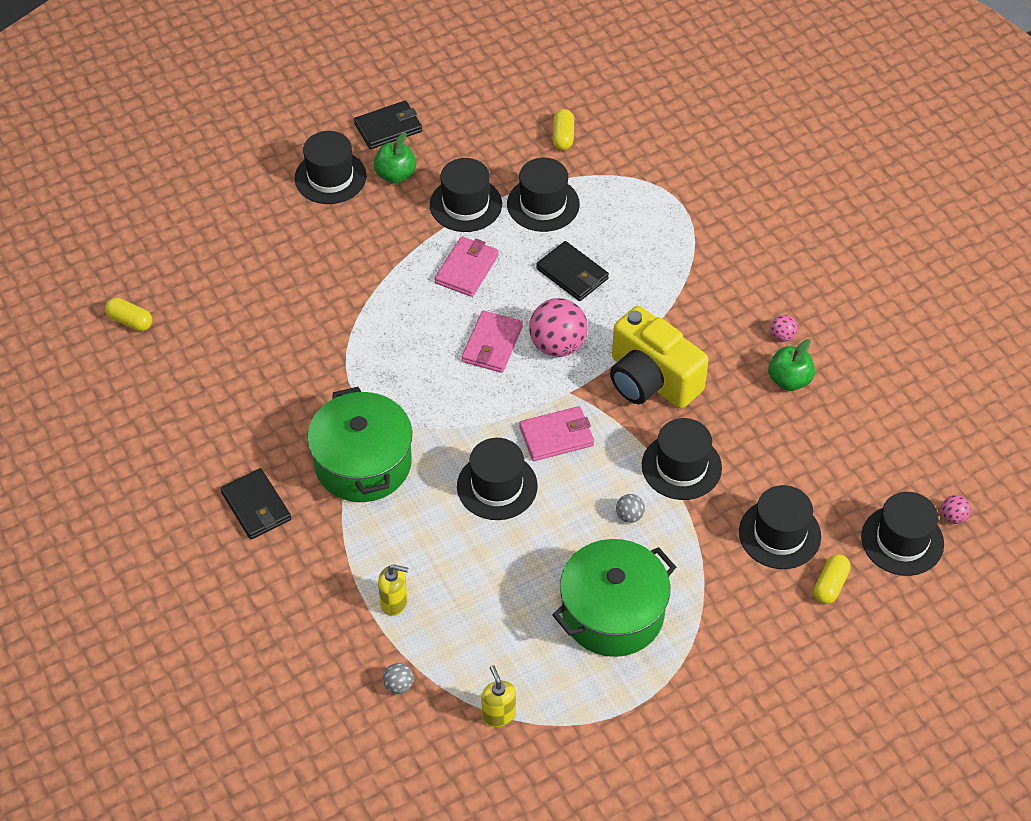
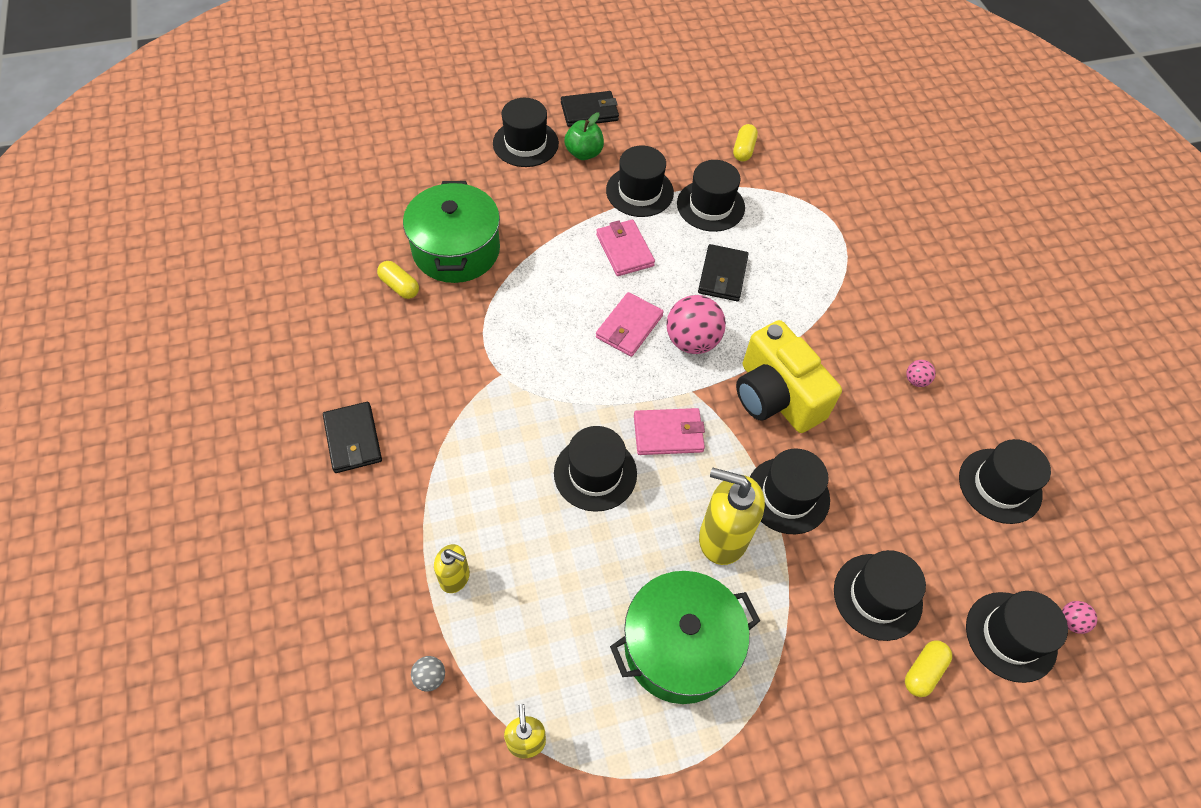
camera: 10 degrees right, 5 degrees up
(130, 321) = (304, 233): yellow capsule -> yellow capsule (399, 286)
(363, 463) = (470, 418): green pot -> green pot (456, 250)
(467, 269) = (624, 250): pink wallet -> pink wallet turned 60 degrees counterclockwise
(572, 274) = (722, 275): black wallet -> black wallet turned 45 degrees clockwise
(629, 516) = (722, 537): grey ball -> yellow soap dispenser
(789, 380) = (915, 427): green apple -> none
(875, 415) = (1000, 486): none -> black hat

